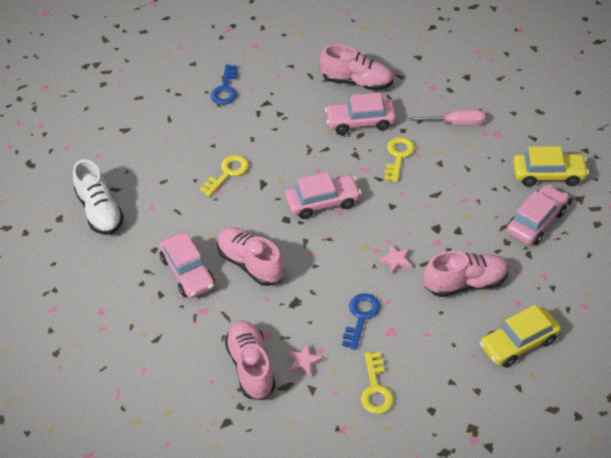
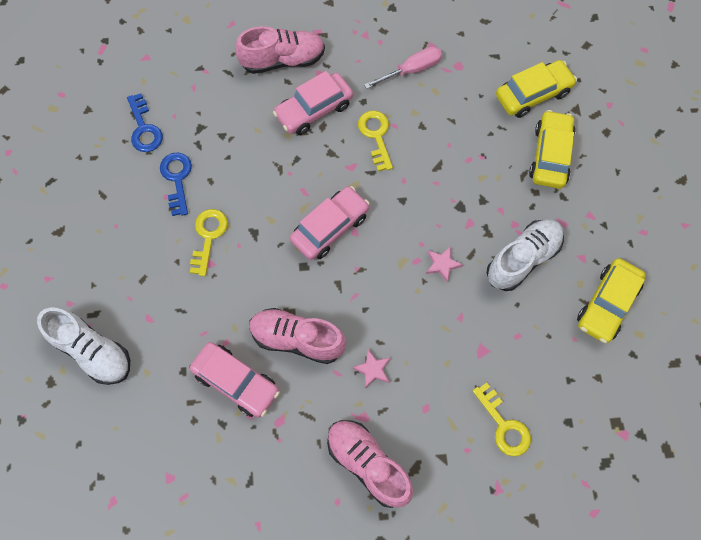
camera: 30 degrees left, 20 degrees up
(303, 362) = (417, 430): pink star -> pink star (372, 369)
(361, 317) = (444, 348): blue key -> blue key (177, 179)
(465, 283) = (522, 259): pink shoe -> white shoe
(536, 221) = (550, 155): pink car -> yellow car

